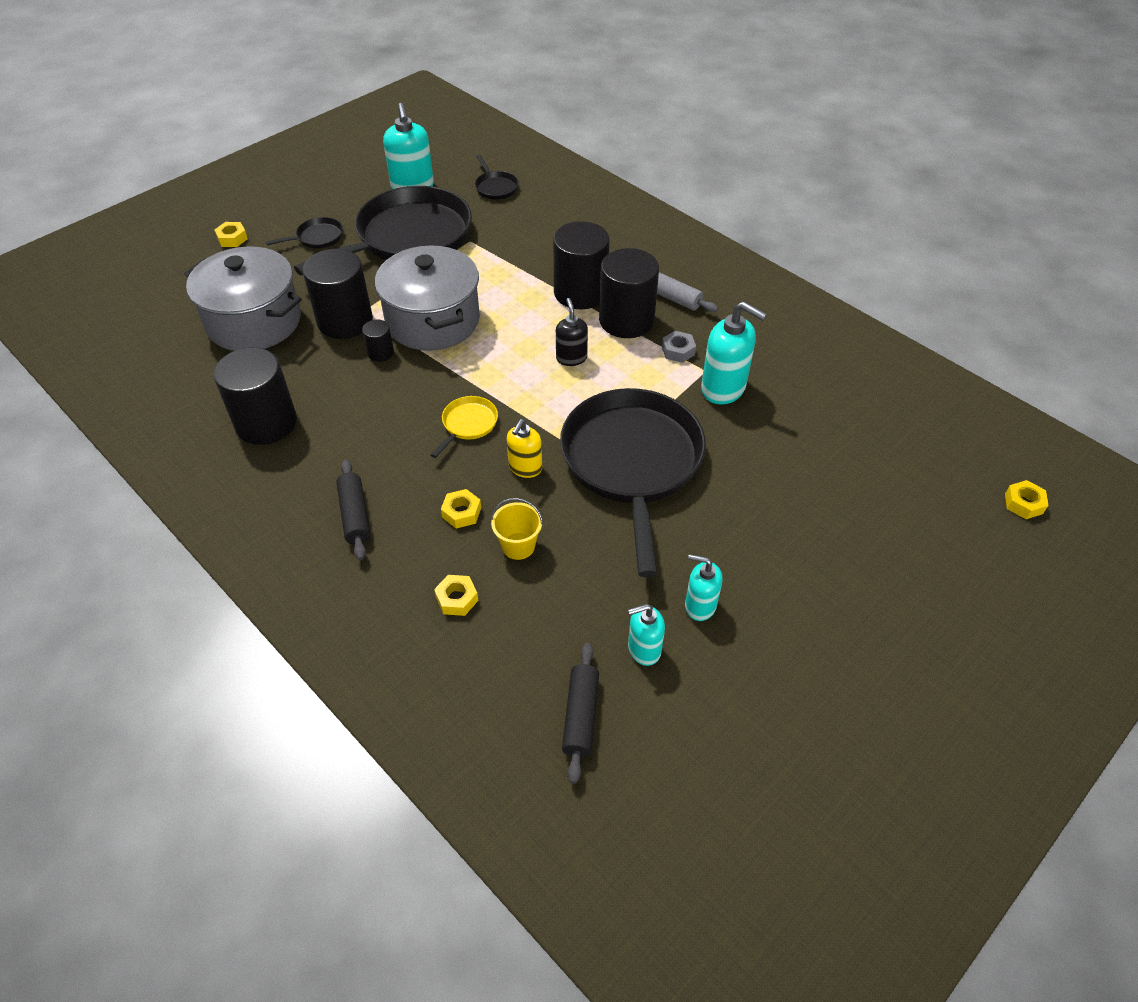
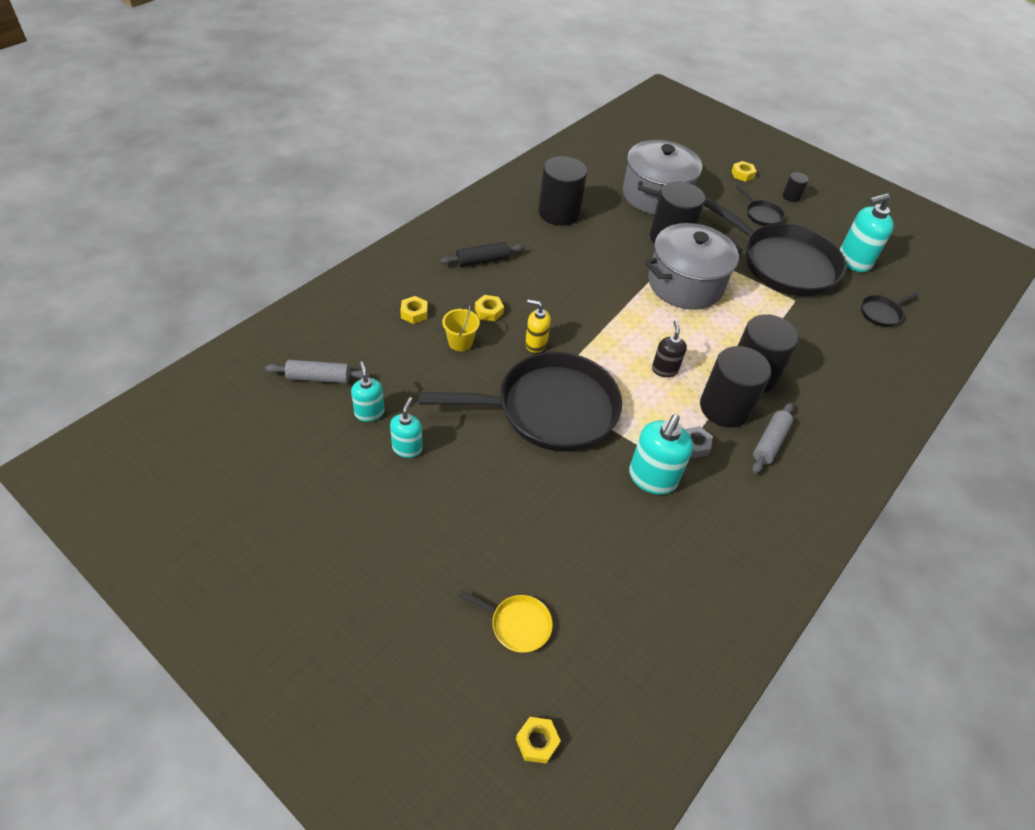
camera: 80 degrees right, 0 degrees up
(380, 353) = (641, 259): black cylinder -> black cylinder (791, 197)
(468, 424) = (575, 310): yellow pan -> yellow pan (517, 624)
(571, 358) = (664, 369): black soap dispenser -> black soap dispenser turned 75 degrees counterclockwise
(581, 716) = (318, 378): black rolling pin -> grey rolling pin

